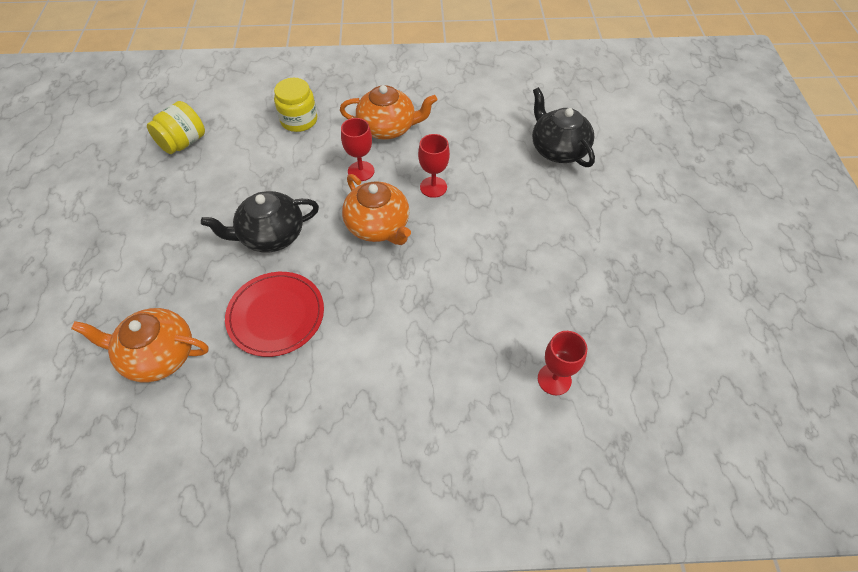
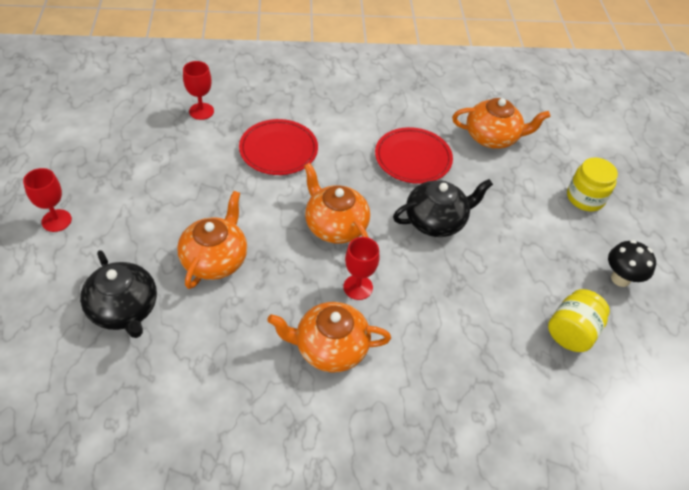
camera: 175 degrees right, 5 degrees down
(109, 185) = (620, 279): none -> black mushroom
(299, 120) = (444, 363): yellow jar -> yellow jar (585, 198)
(433, 187) = (278, 265): red goblet -> red goblet (56, 220)
(443, 319) = (278, 150): none -> red plate
(492, 190) = (215, 259): none -> orange teapot

